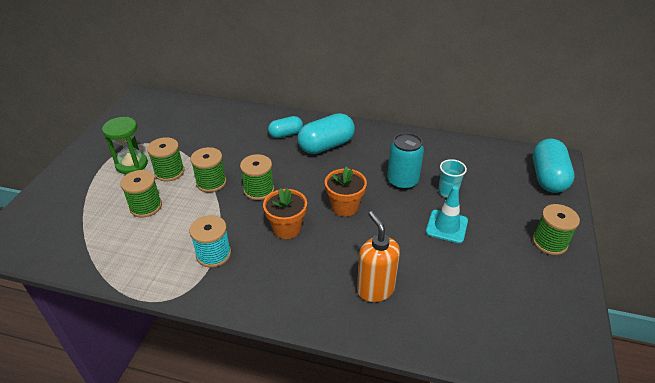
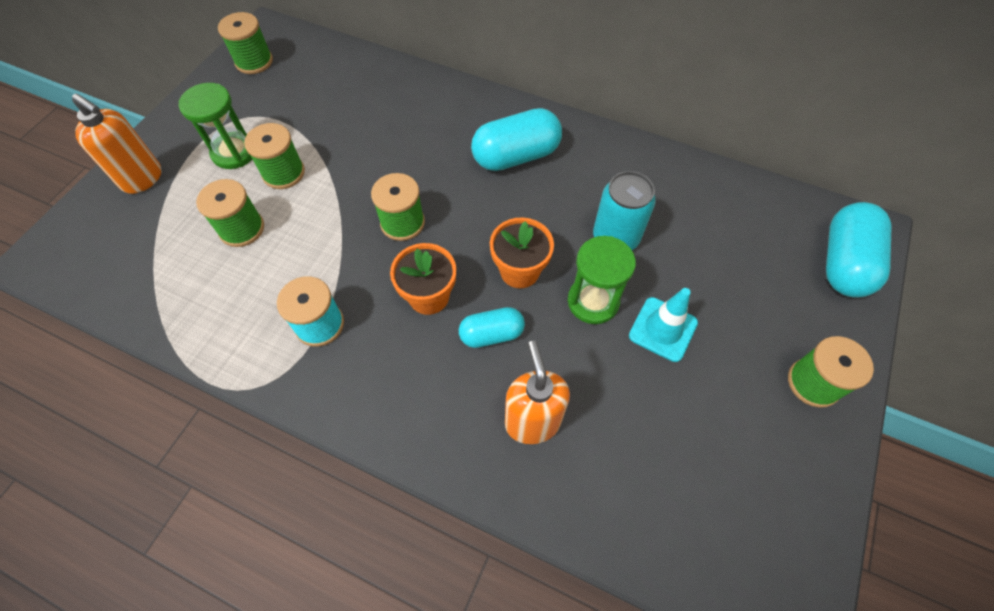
camera: 10 degrees right, 20 degrees up
(67, 186) = (142, 179): none -> orange soap dispenser
(211, 182) = (338, 200): green spool -> green spool (254, 61)
(286, 134) = (461, 127): turquoise capsule -> turquoise capsule (491, 334)
(397, 217) = (593, 301): none -> green hourglass
(448, 192) = (680, 267): turquoise cup -> none

